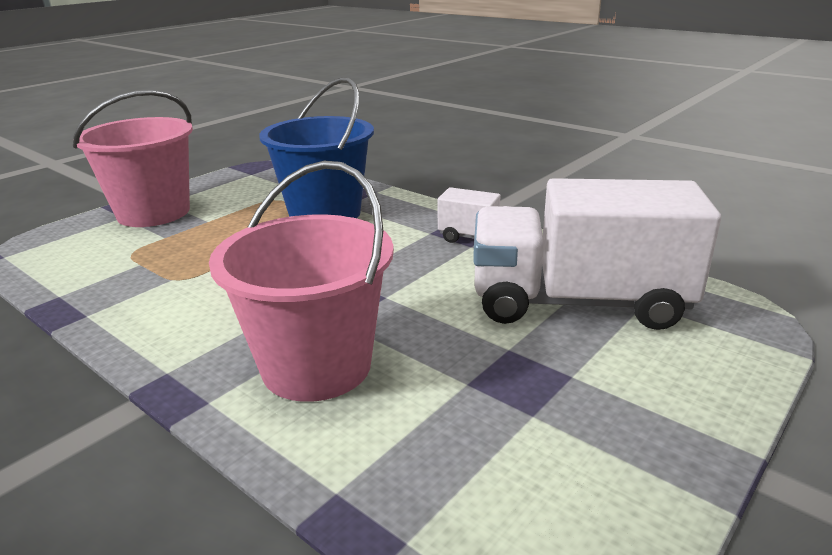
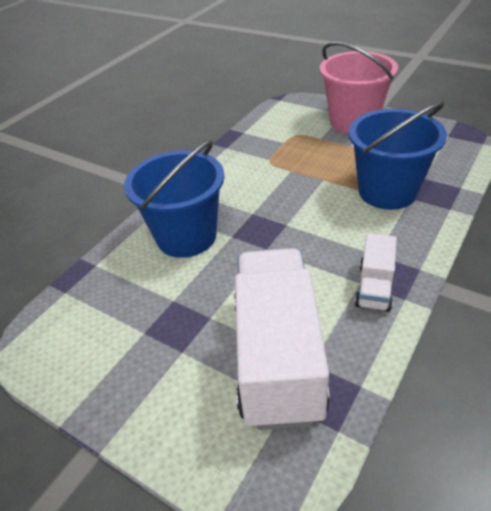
camera: 85 degrees right, 15 degrees up
(316, 366) = (186, 236): pink bucket -> blue bucket

